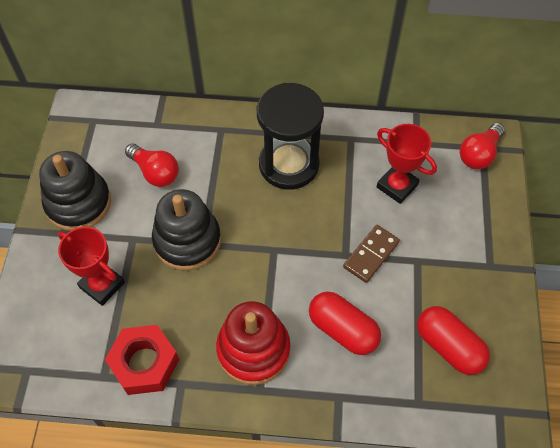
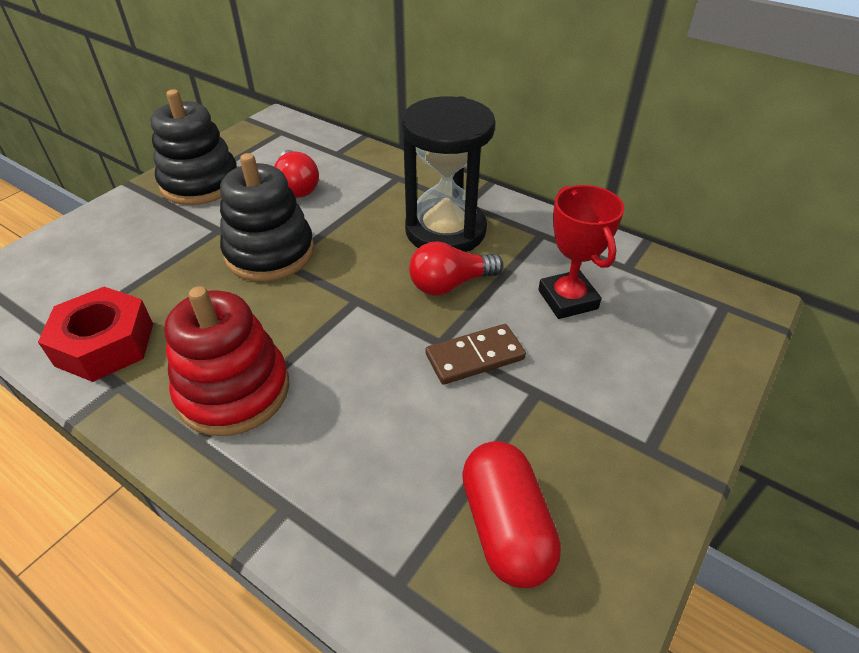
camera: 30 degrees right, 15 degrees down
(102, 285) = (146, 255): red trophy -> none
(343, 330) = (365, 425): red capsule -> none
(479, 154) = (714, 310): red light bulb -> red light bulb (450, 284)

